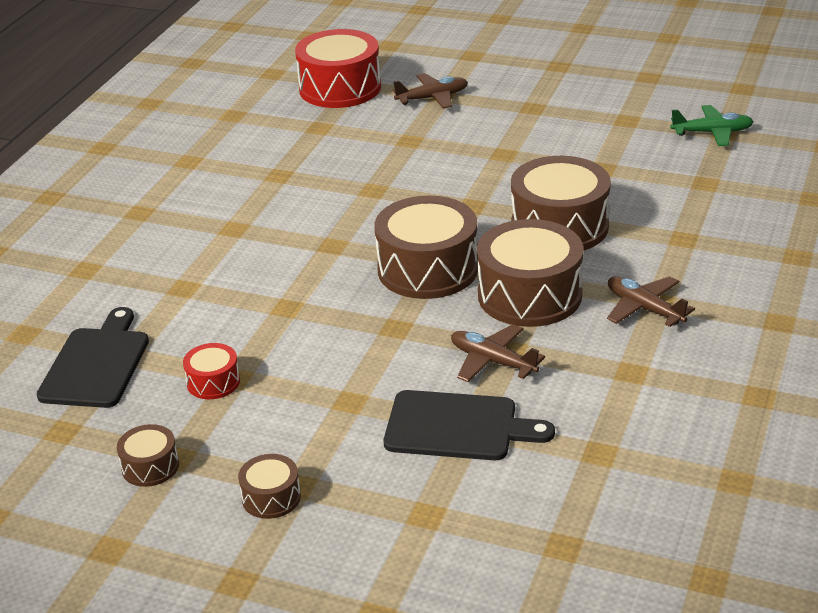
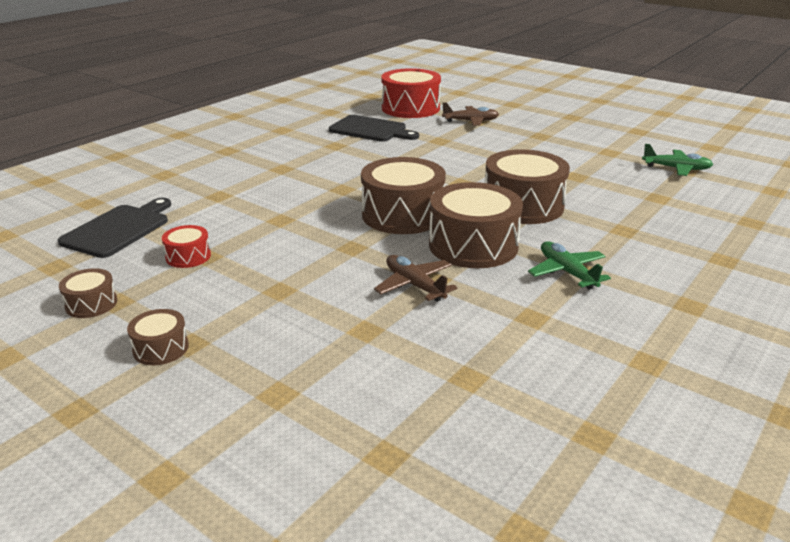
camera: 15 degrees right, 5 degrees down
(457, 427) = (353, 328): black cutting board -> black cutting board (370, 130)
(644, 308) = (567, 272): brown plane -> green plane

